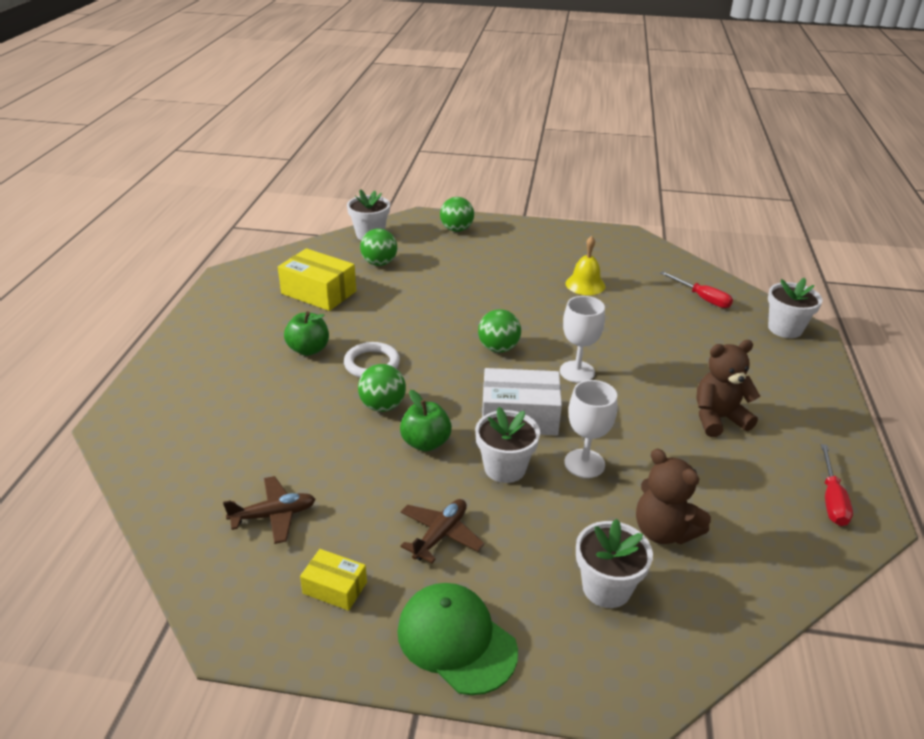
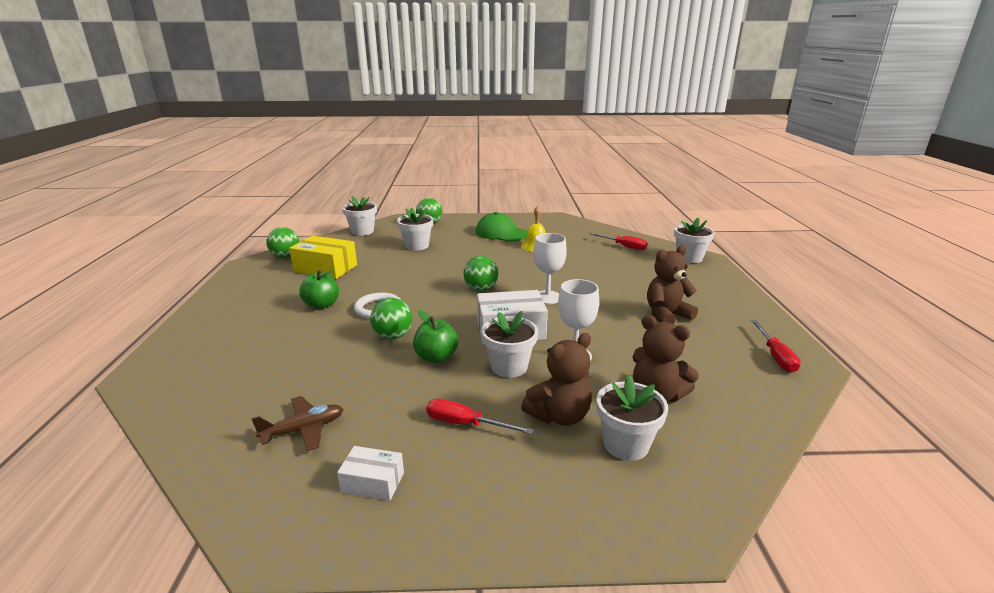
camera: 10 degrees left, 10 degrees down
(335, 588) = (373, 482): yellow box -> white box
(379, 263) = (373, 247): green ball -> green ball (285, 256)
(433, 267) = (417, 246): none -> white flower pot
(440, 535) = (465, 424): brown plane -> red screwdriver
(456, 640) = (502, 510): green cap -> green cap (501, 233)
(544, 541) = (559, 416): none -> brown teddy bear

